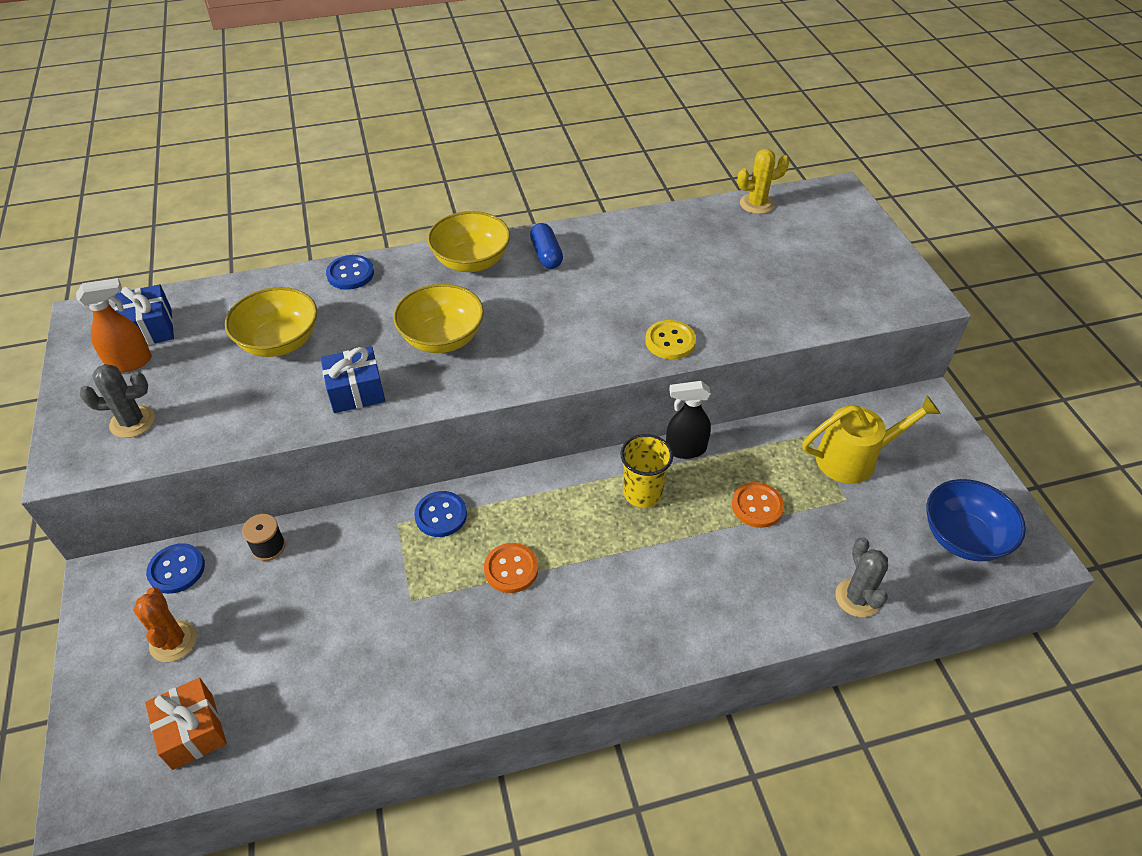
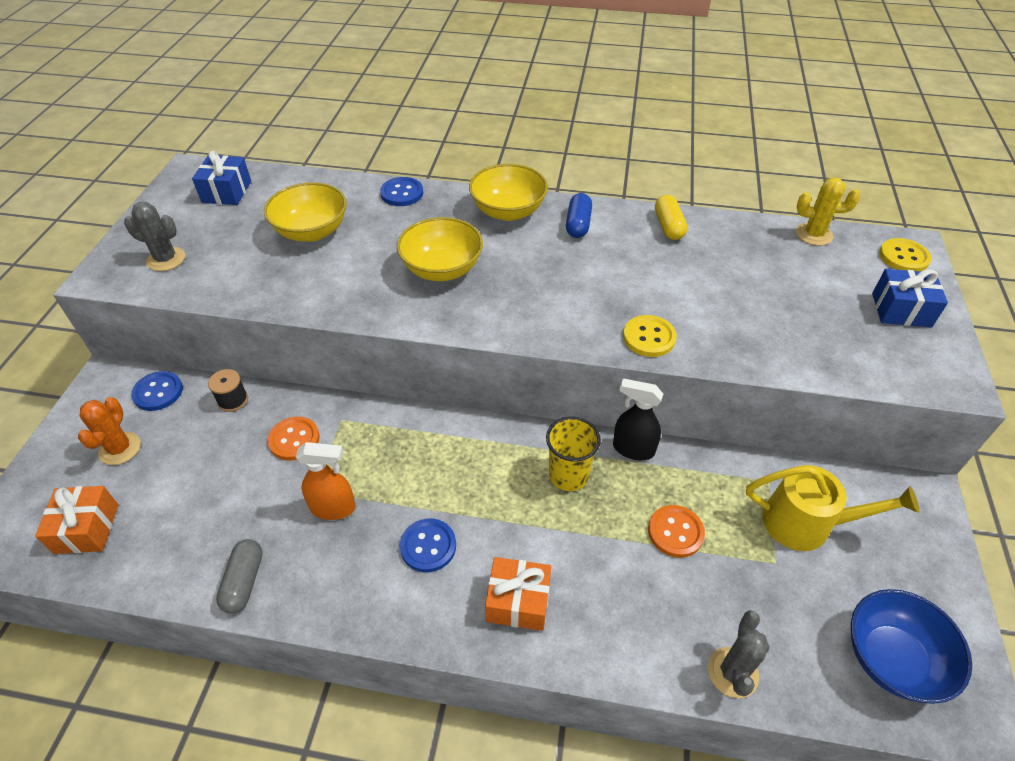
camera: 25 degrees right, 0 degrees up
(130, 362) = (195, 213): orange spray bottle -> orange spray bottle (333, 508)
(356, 391) = (343, 291): blue gift -> blue gift (901, 310)
(397, 708) = (244, 581): none -> grey capsule
(441, 515) = (380, 426): blue button -> blue button (428, 546)
(511, 569) = (410, 498): orange button -> orange button (294, 439)
(630, 232) = (668, 226): none -> yellow capsule
(660, 617) = (518, 601): none -> orange gift
(837, 203) = (903, 257): none -> yellow button

